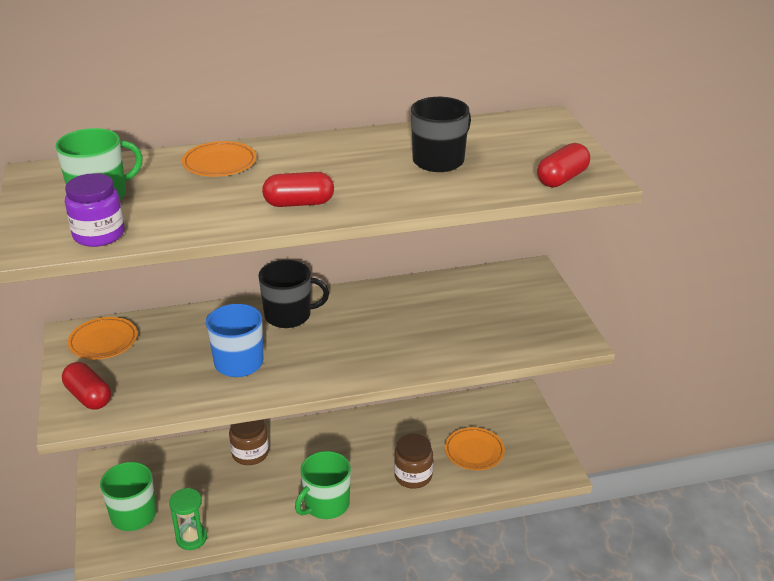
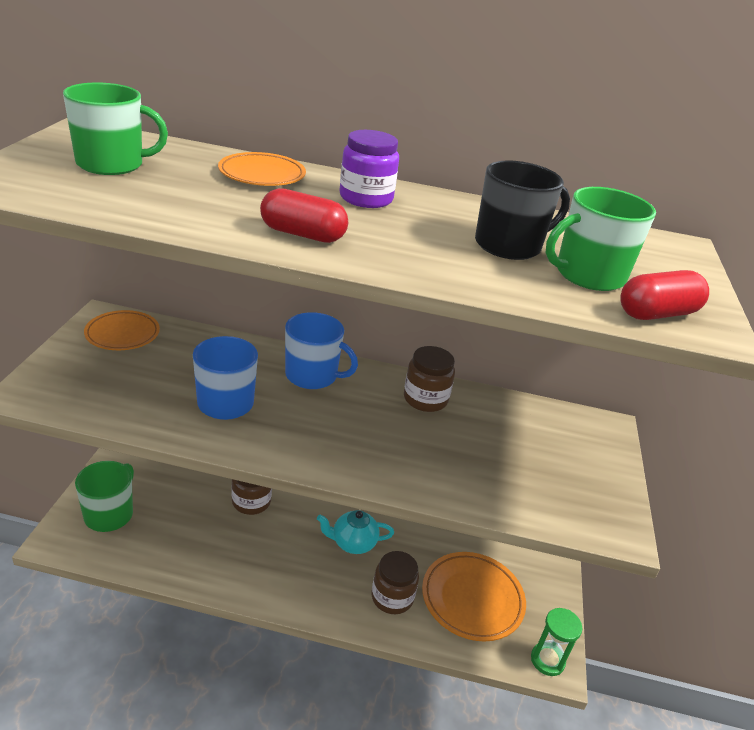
camera: 20 degrees right, 0 degrees up
(88, 397) = (61, 380): red capsule -> none
(99, 235) = (62, 194): purple jar -> purple jar (366, 198)
(191, 538) = (140, 563): green hourglass -> green hourglass (547, 660)
(289, 315) = (312, 375): black mug -> blue mug
(326, 504) = (286, 588): green mug -> green mug (588, 275)
(357, 450) = (353, 543): none -> turquoise teapot
(388, 300) = (425, 399): none -> brown jar
(474, 451) = (472, 599): orange plate -> orange plate, size x1.51

